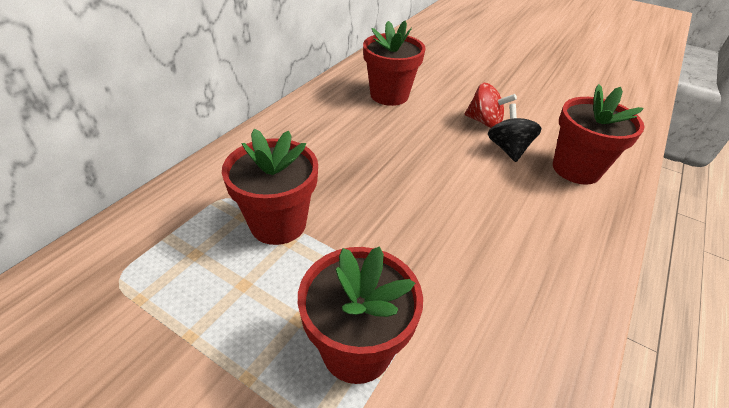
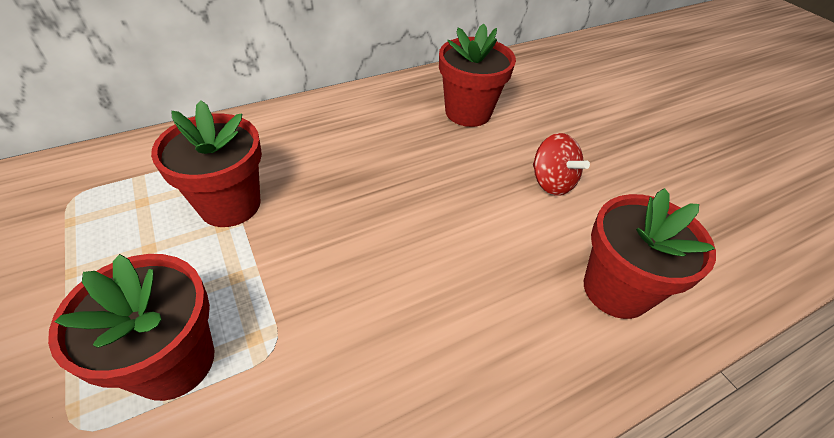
camera: 30 degrees right, 5 degrees up
(508, 149) = (548, 227): black spinning top -> none

